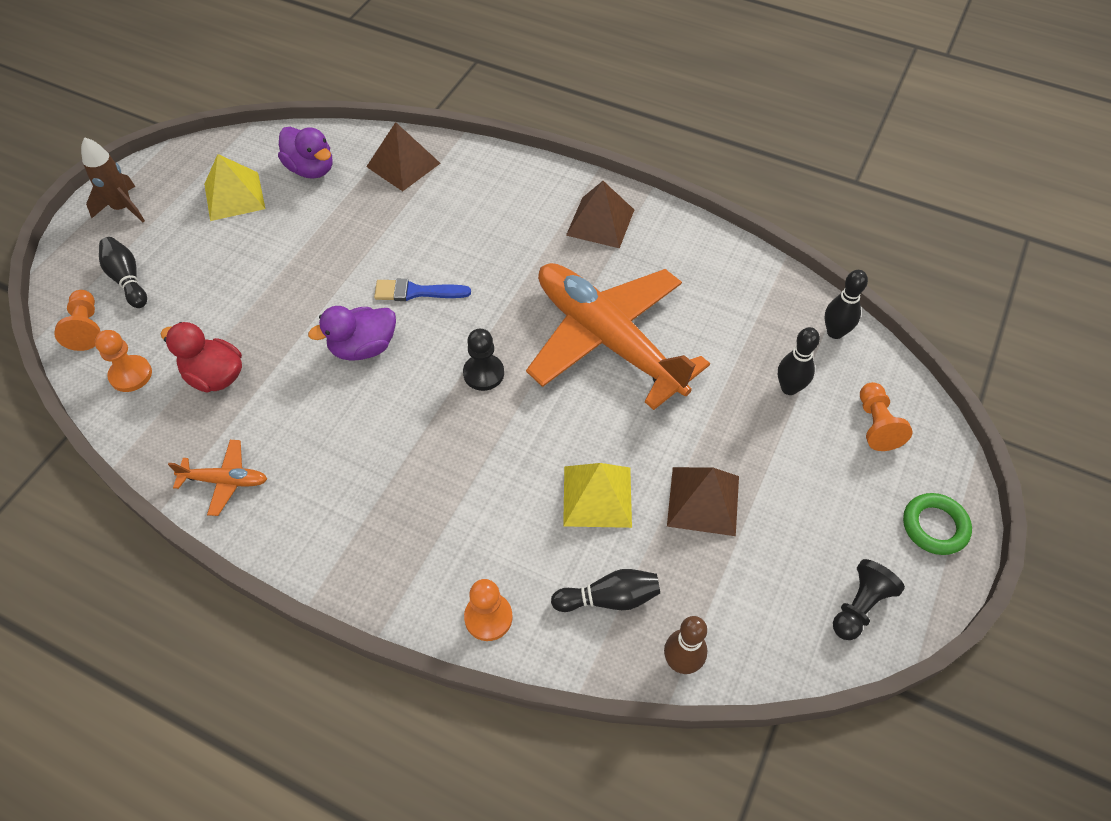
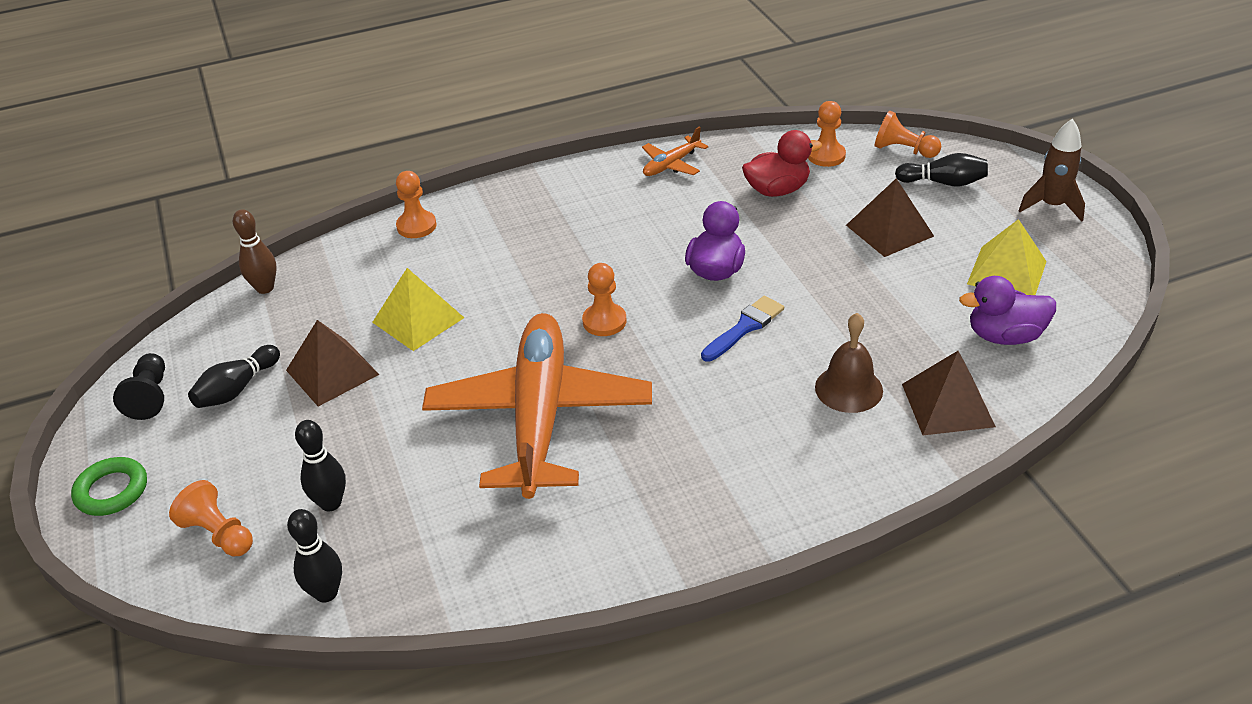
camera: 135 degrees right, 15 degrees down
(430, 211) = (848, 388): none -> brown bell
(483, 373) = (604, 321): black pawn -> orange pawn
(600, 222) = (689, 510): brown pyramid -> brown pyramid (889, 230)
(608, 340) = (539, 416): orange plane -> orange plane turned 90 degrees counterclockwise
(609, 598) = (347, 282): black bowling pin -> black bowling pin (237, 389)

